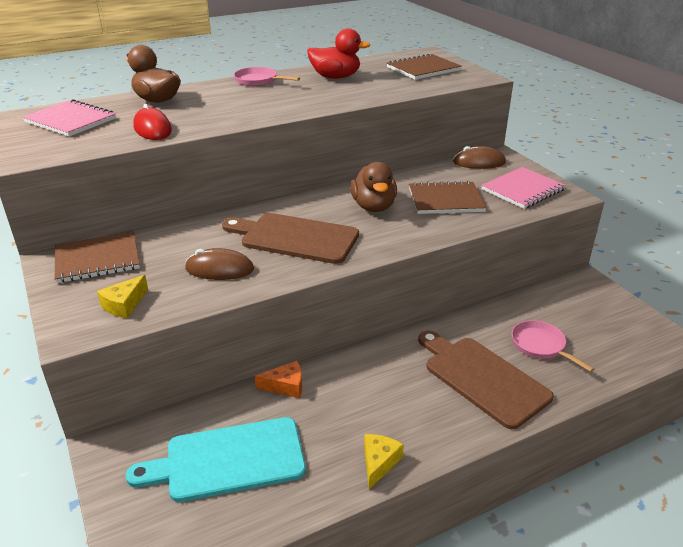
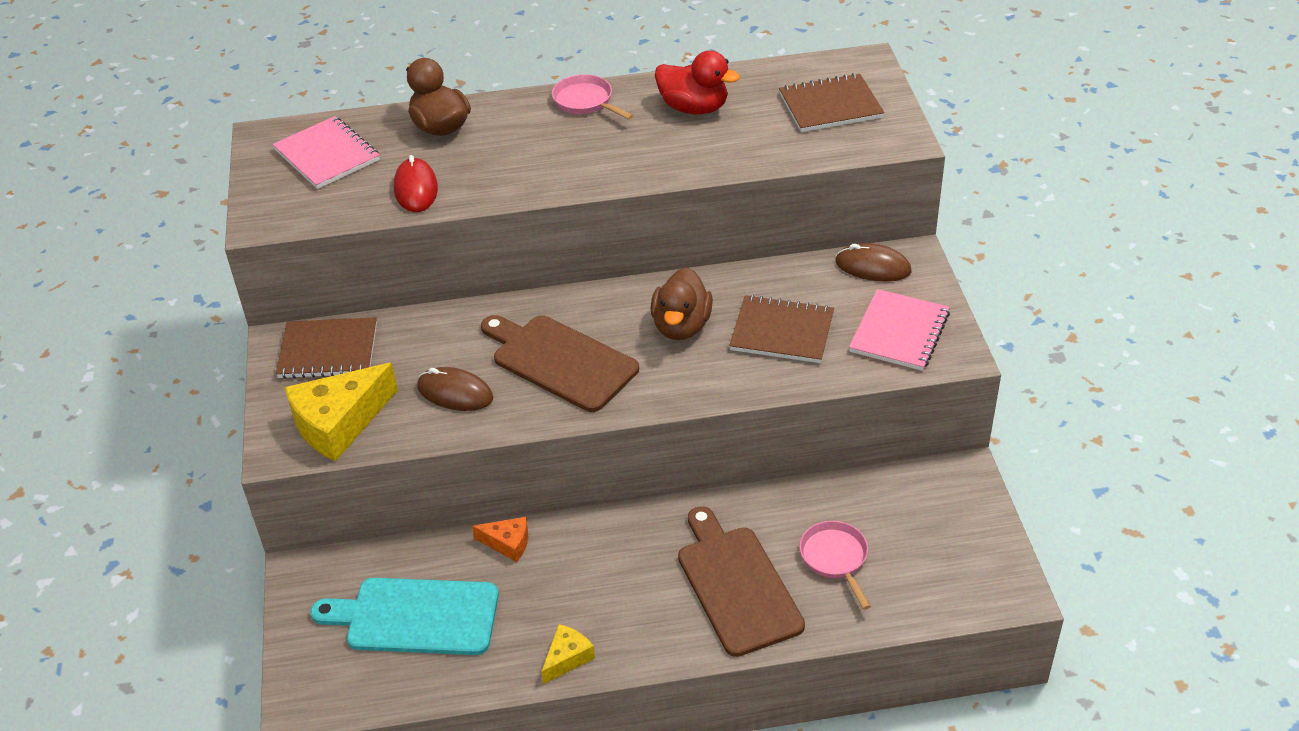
camera: 20 degrees right, 10 degrees up
(124, 305) = (339, 423): yellow cheese -> yellow cheese, size x1.95
(522, 190) = (899, 332): pink notebook -> pink notebook turned 45 degrees counterclockwise

